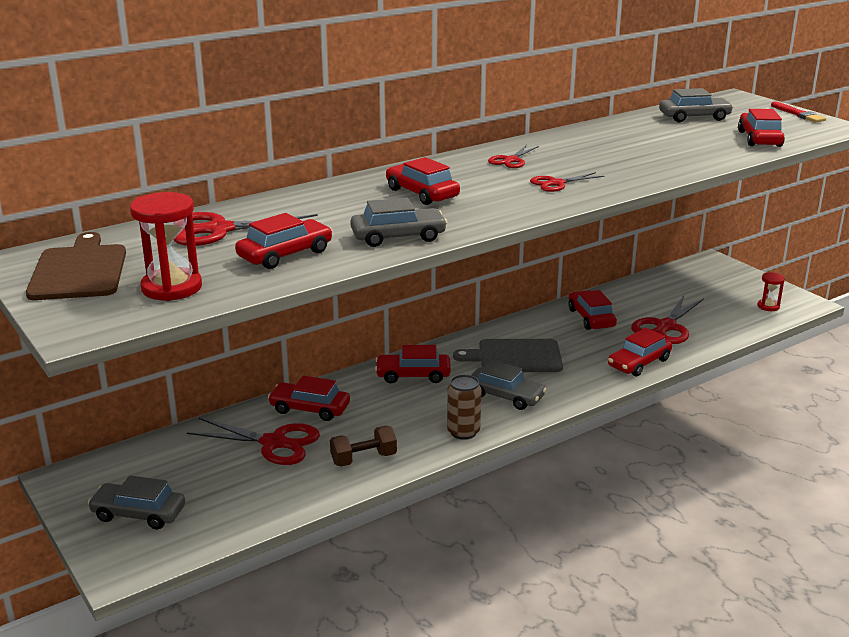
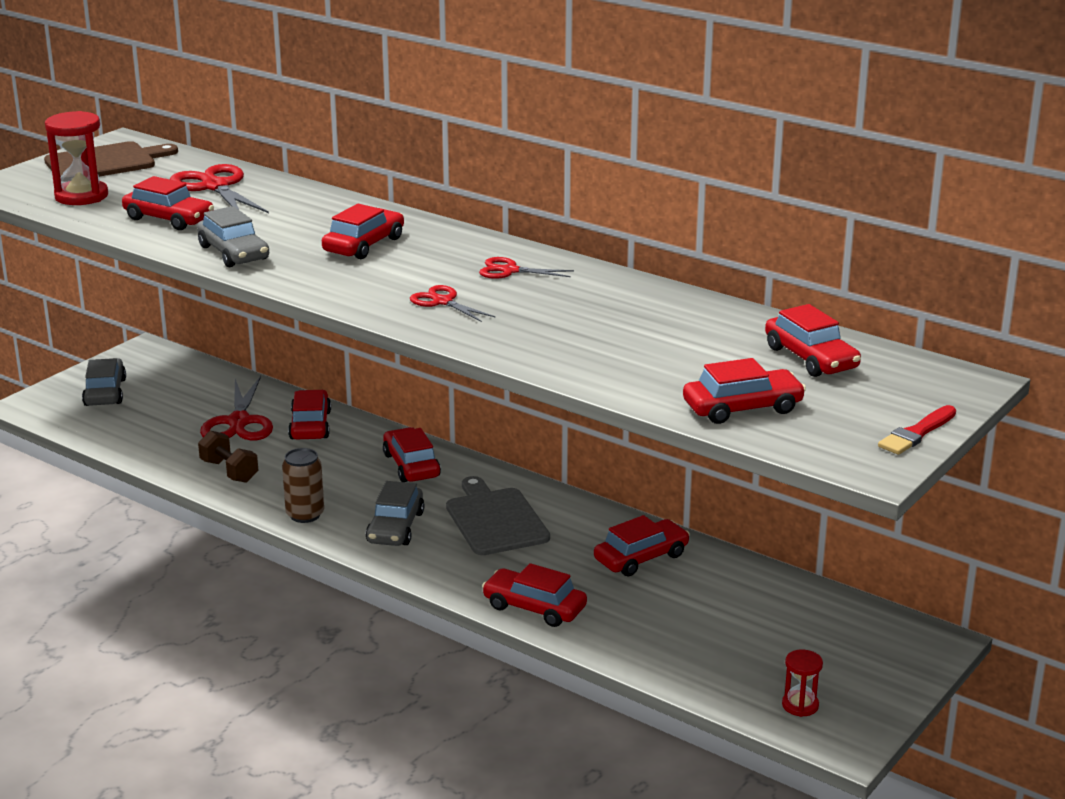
camera: 70 degrees right, 0 degrees up
(666, 326) = (658, 618): red scissors -> none
(694, 117) = (810, 358): grey car -> red car

